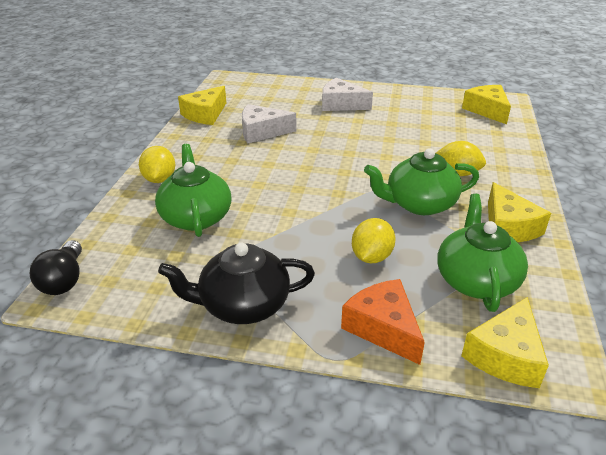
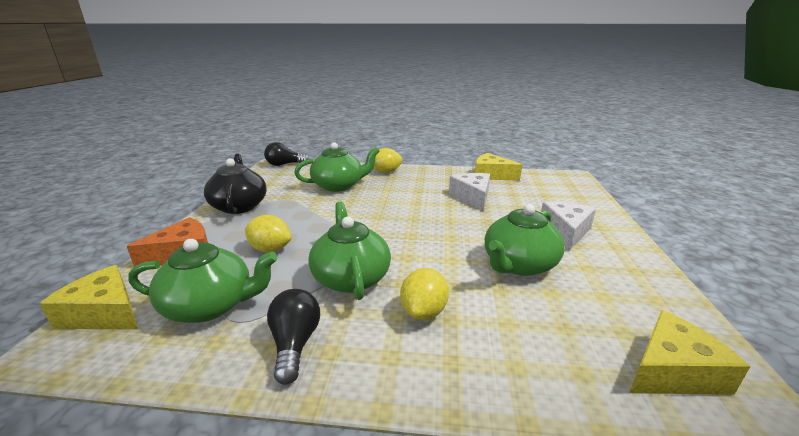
camera: 85 degrees right, 10 degrees down
(392, 130) = (518, 264): none -> green teapot
(508, 227) = (295, 344): yellow cheese -> black light bulb

